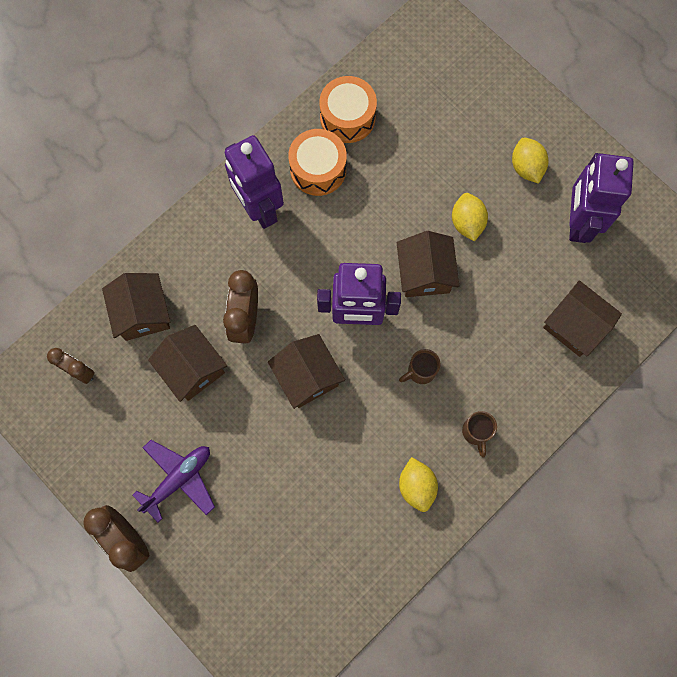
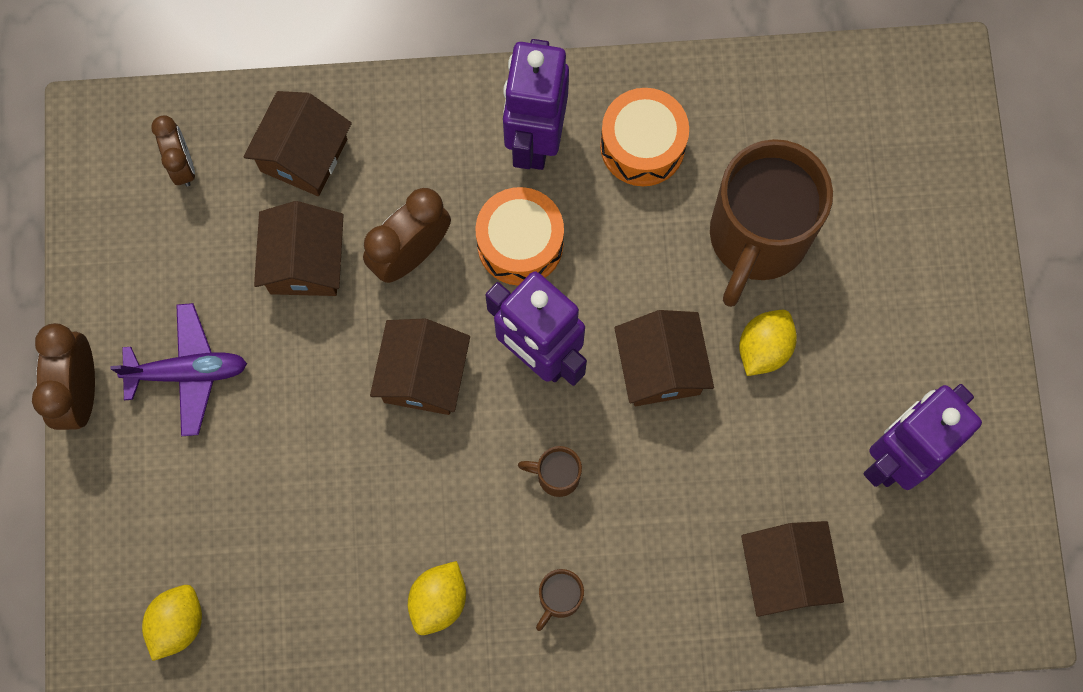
camera: 40 degrees right, 0 degrees up
(347, 117) = (731, 111): orange drum -> orange drum (520, 244)
(416, 171) = (757, 238): none -> brown mug
(424, 273) = (660, 367): brown house -> brown house turned 45 degrees counterclockwise
(526, 167) = (895, 340): yellow lemon -> yellow lemon (177, 623)

